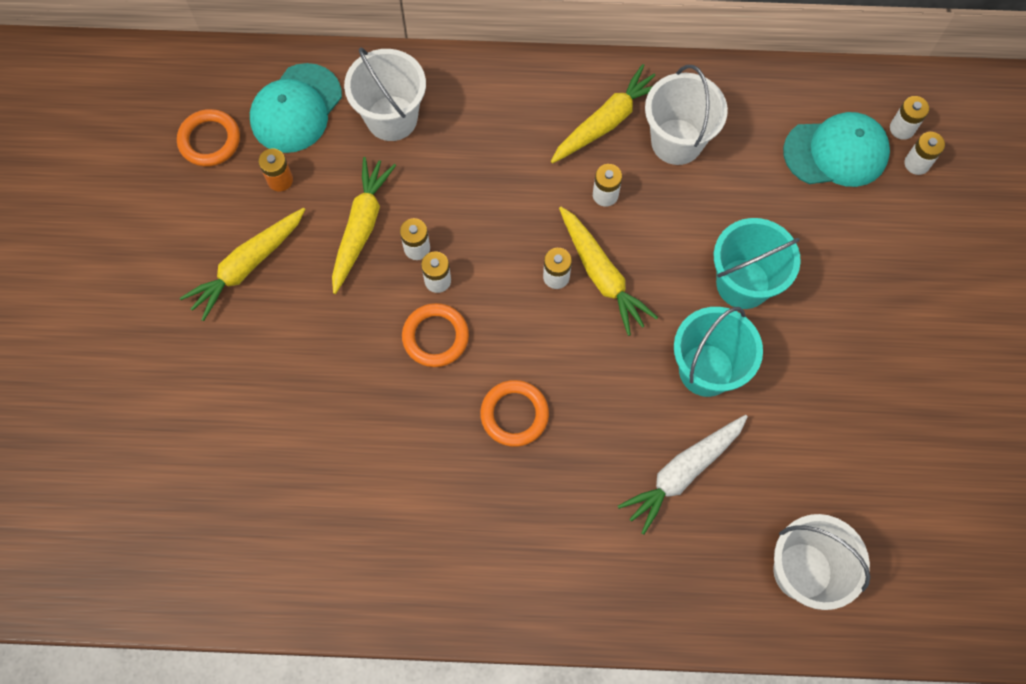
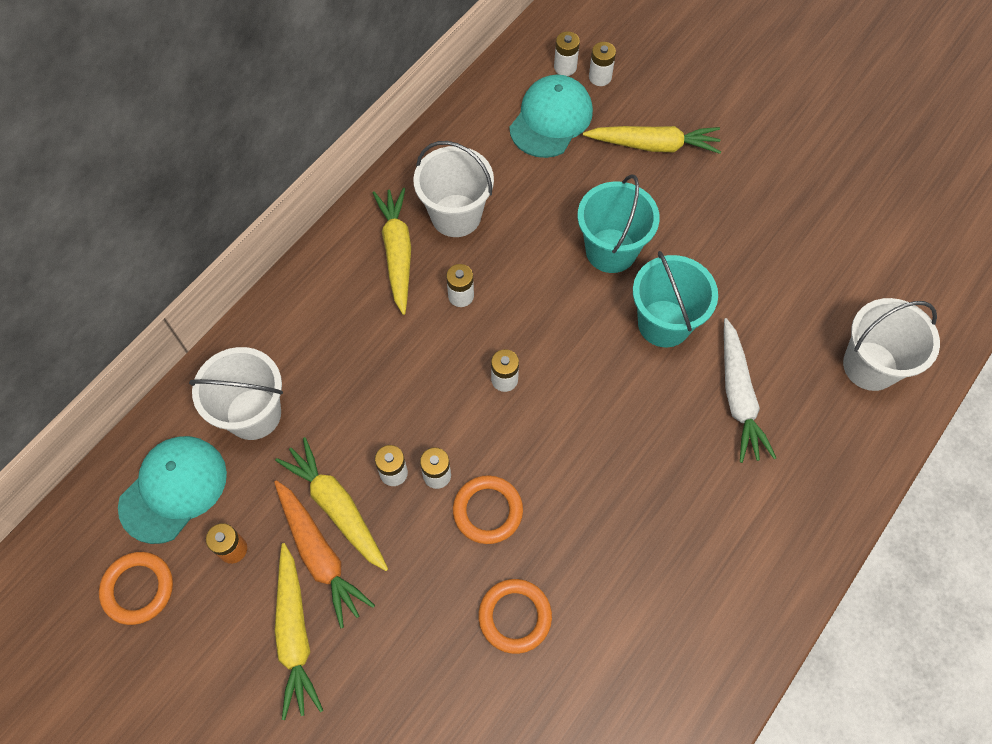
camera: 55 degrees left, 5 degrees down
(296, 108) = (173, 489): turquoise cap -> turquoise cap turned 120 degrees counterclockwise
(316, 241) = (320, 555): none -> orange carrot
(514, 414) = (603, 492): orange ring -> orange ring (515, 617)
(601, 275) = (528, 344): yellow carrot -> yellow carrot (653, 145)

